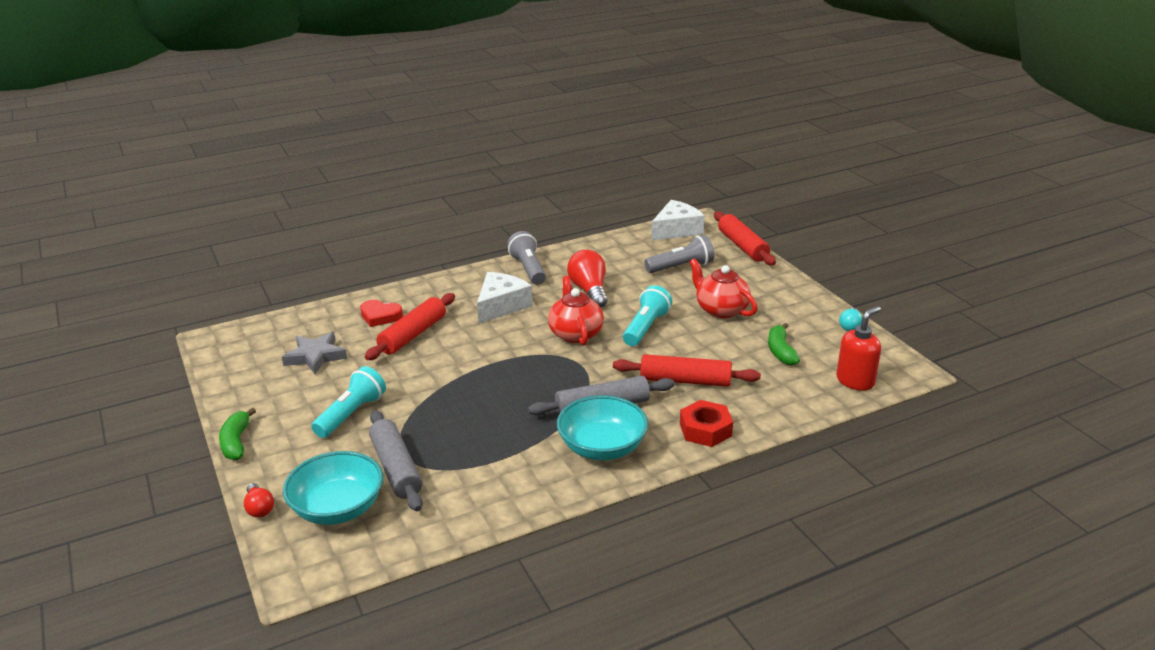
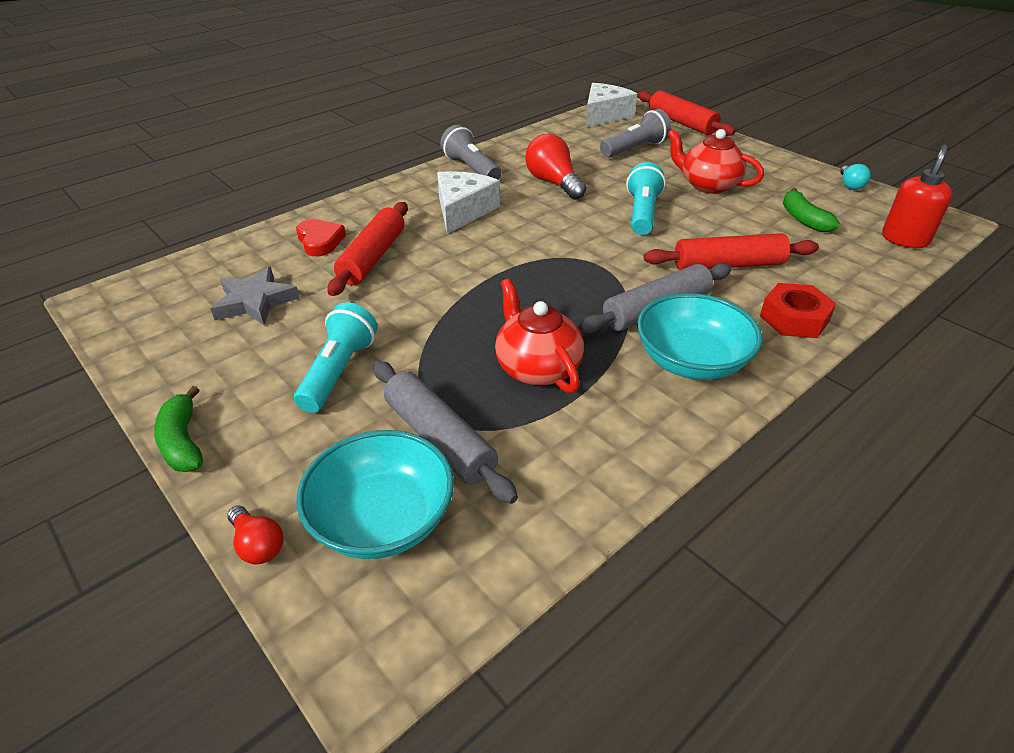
camera: 15 degrees left, 10 degrees up
(380, 316) = (320, 241): red heart -> red heart turned 120 degrees counterclockwise
(575, 333) = (568, 230): red teapot -> red teapot (537, 368)

